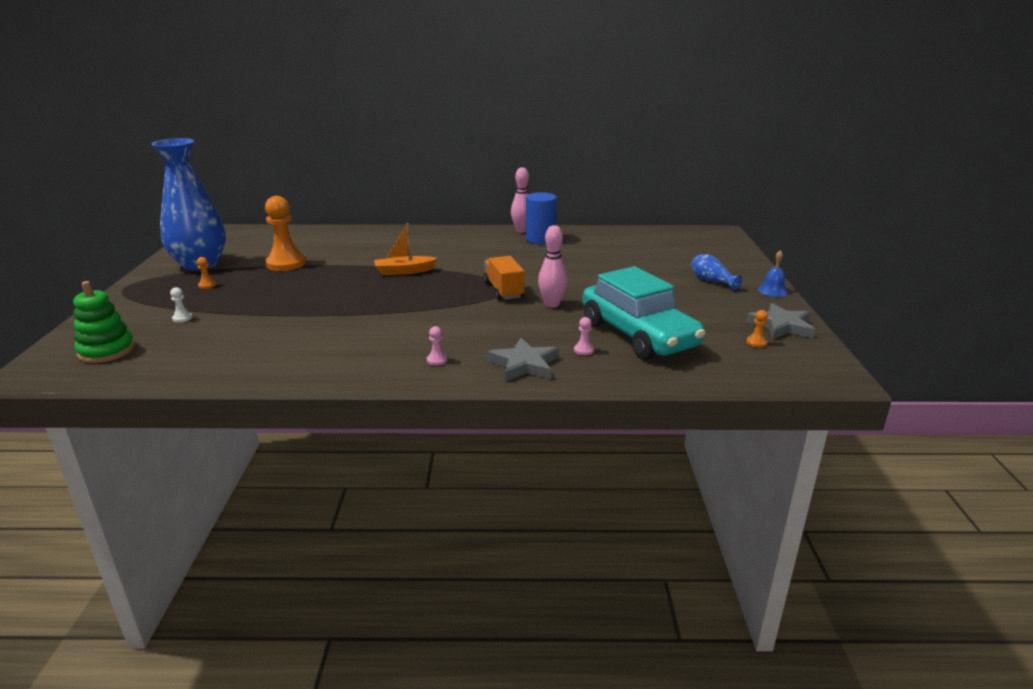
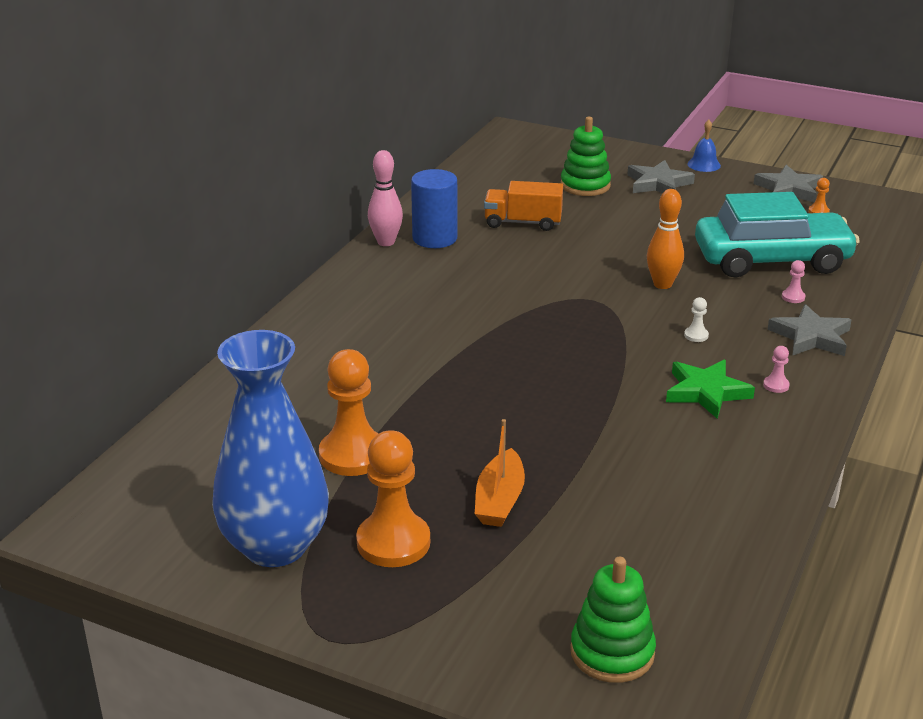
camera: 65 degrees left, 5 degrees up
(182, 318) = (525, 573): white pawn -> white pawn (696, 335)
(207, 285) = (393, 542): orange pawn -> orange pawn, size x2.46
(404, 271) = (475, 358): orange boat -> orange boat (499, 500)
(410, 338) = (706, 392): none -> green star
(503, 290) = (599, 303): orange truck -> orange truck (523, 222)
(552, 304) = (662, 284): pink bowling pin -> orange bowling pin
(672, 262) = (585, 185): none -> green stacking toy
(712, 281) = (658, 183): blue vase -> grey star

